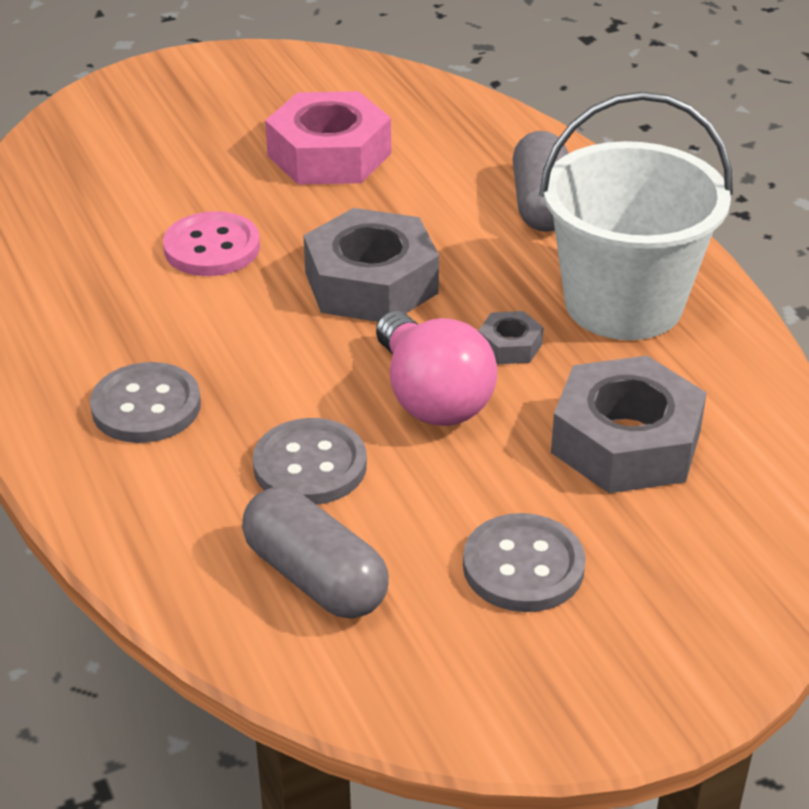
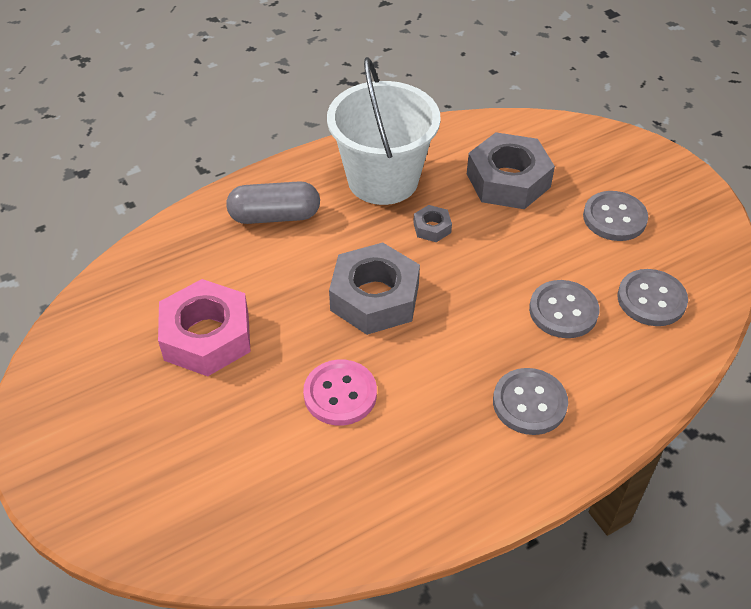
camera: 95 degrees left, 10 degrees up
(315, 577) = (651, 299): grey capsule -> grey button
(431, 397) = (488, 260): pink light bulb -> none

